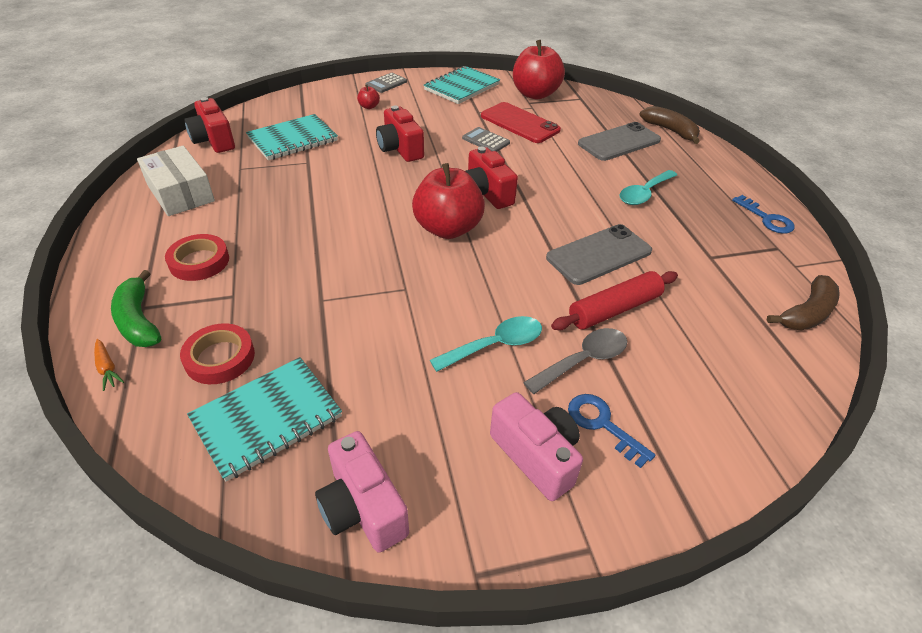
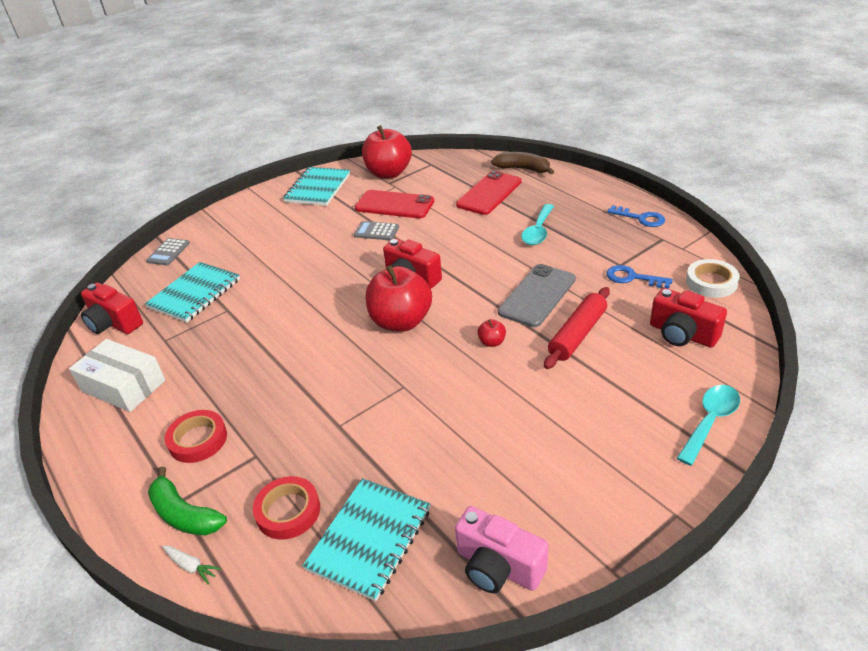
camera: 20 degrees left, 5 degrees down
(107, 368) = (191, 566): orange carrot -> white carrot
(369, 107) = (244, 236): red apple -> red apple (492, 342)
(386, 83) = (243, 208): grey calculator -> grey calculator (168, 252)
(400, 149) = (305, 266): red camera -> red camera (682, 334)
(495, 345) = (508, 401): turquoise spoon -> turquoise spoon (710, 421)
(536, 456) = (596, 469): pink camera -> none
(583, 360) = (581, 384): grey spoon -> none
(602, 425) = (626, 425): blue key -> blue key (633, 278)
(619, 142) = (489, 193): grey phone -> red phone
(806, 313) = (711, 282): brown banana -> white tape

